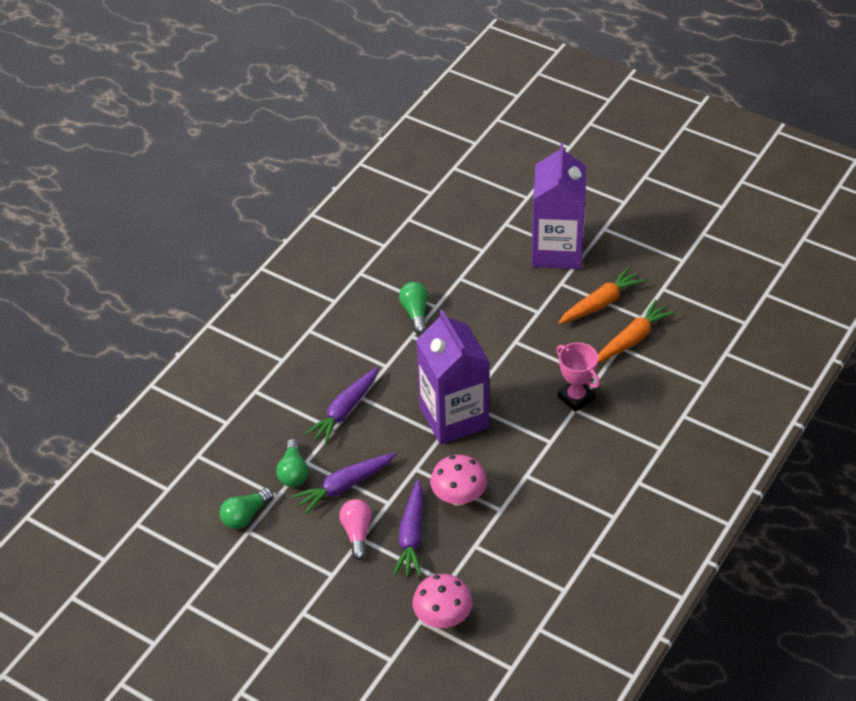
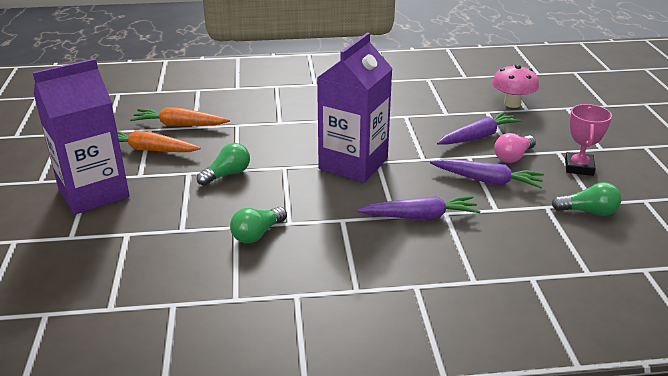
camera: 130 degrees left, 15 degrees down
(293, 472) = (515, 210): green light bulb -> green light bulb (227, 174)
(458, 497) = (420, 133): pink mushroom -> none
(576, 398) = (268, 125): pink trophy -> pink trophy (579, 167)

